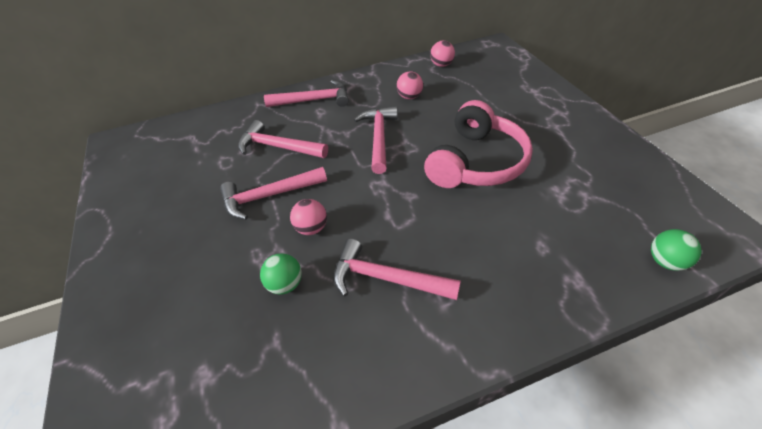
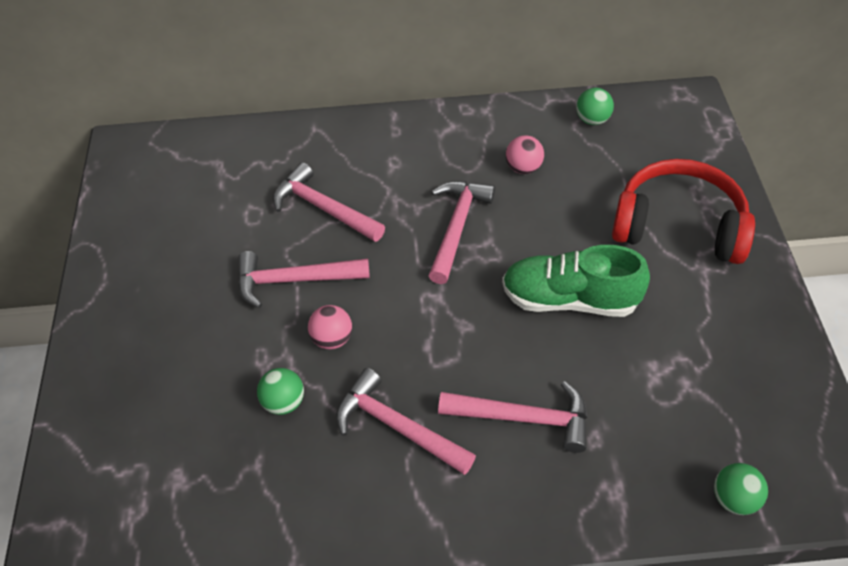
camera: 15 degrees right, 5 degrees up
(313, 100) = (390, 141): pink hammer -> pink hammer (523, 418)
(441, 65) = (592, 120): pink ball -> green ball
(477, 162) = (569, 299): pink headphones -> green shoe
(525, 106) = (679, 226): none -> red headphones

